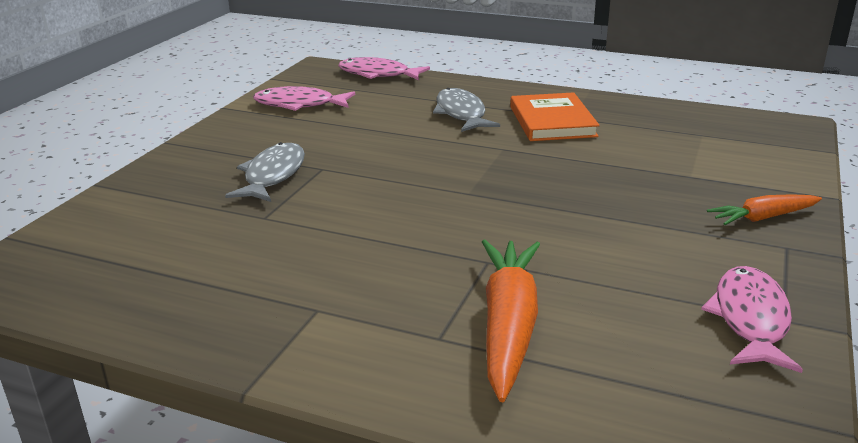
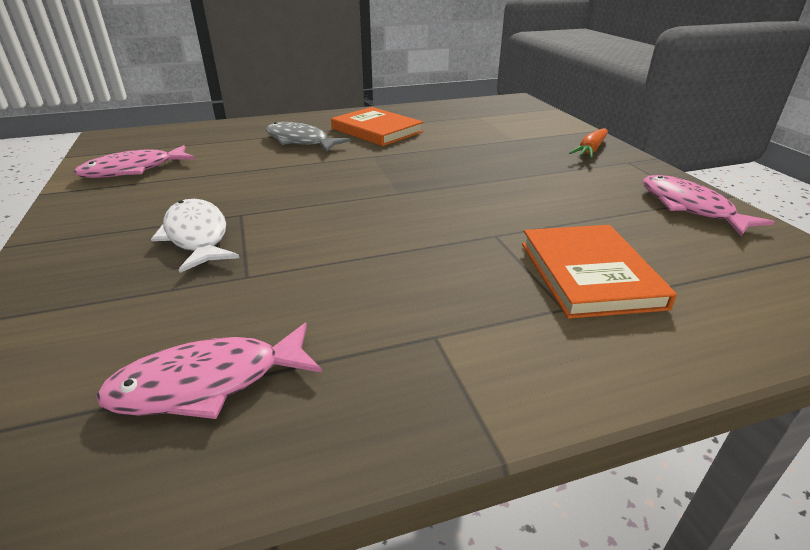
camera: 40 degrees left, 5 degrees up
(273, 175) = (197, 236): grey fish -> white fish
(378, 74) = (180, 130): pink fish -> pink fish (207, 382)
(508, 326) = (589, 274): orange carrot -> orange book

